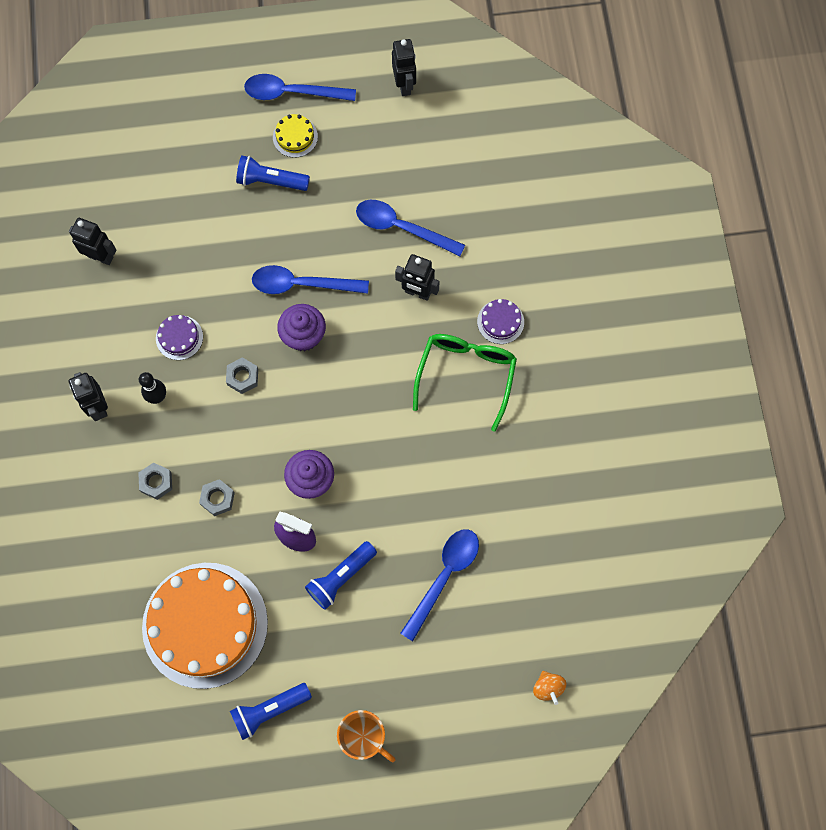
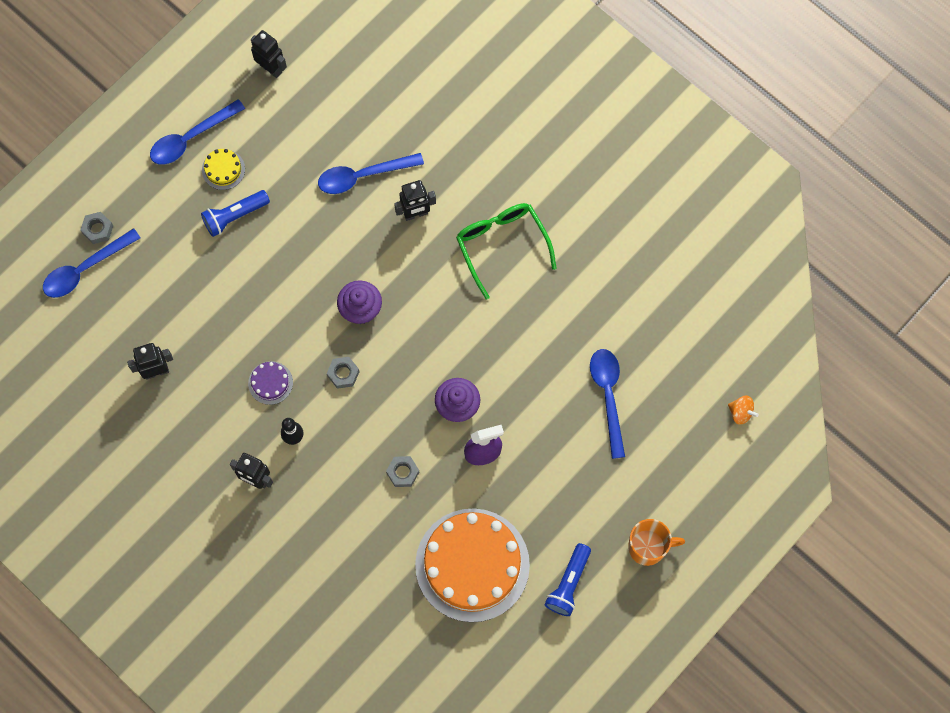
camera: 40 degrees left, 0 degrees up
(156, 482) = (348, 497): grey nut -> grey nut (97, 229)
(302, 284) = (326, 273): blue spoon -> blue spoon (85, 269)
(341, 577) = (538, 455): blue flashlight -> none
(500, 321) = (493, 188): purple cake -> none

